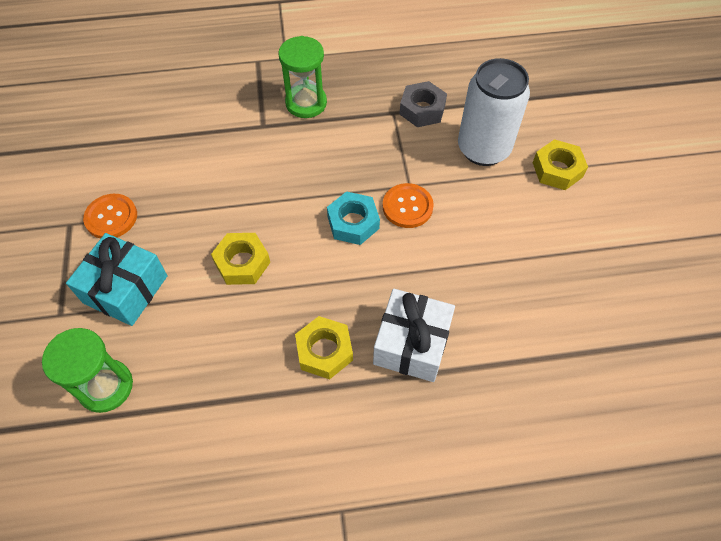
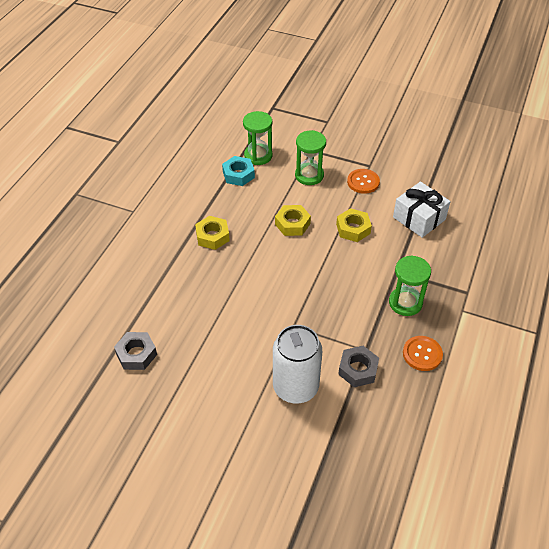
camera: 120 degrees right, 10 degrees down
(125, 289) = (309, 175): turquoise gift -> green hourglass
(353, 223) = (284, 283): turquoise nut -> turquoise nut (238, 174)
(407, 207) = (277, 316): orange button -> orange button (422, 354)
(411, 344) = (186, 273): white gift -> white gift (419, 218)
(557, 170) = (246, 423): yellow nut -> yellow nut (353, 229)
(571, 322) = (136, 354): none -> grey nut

